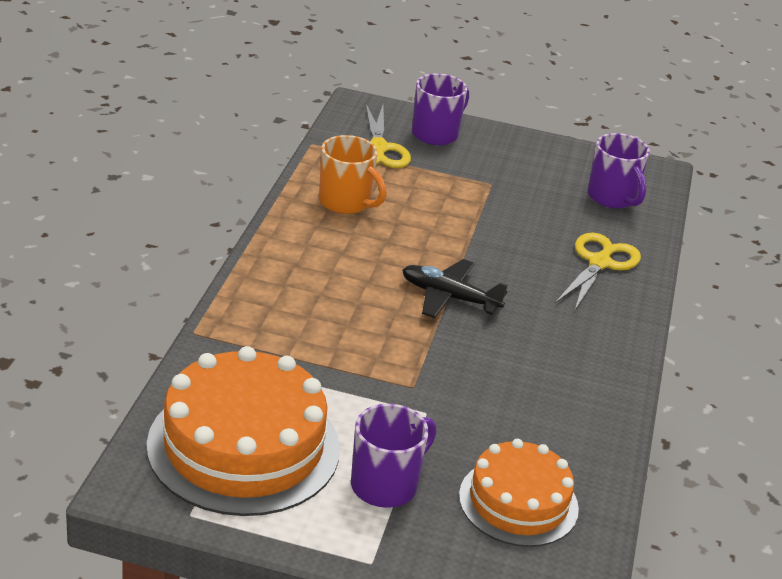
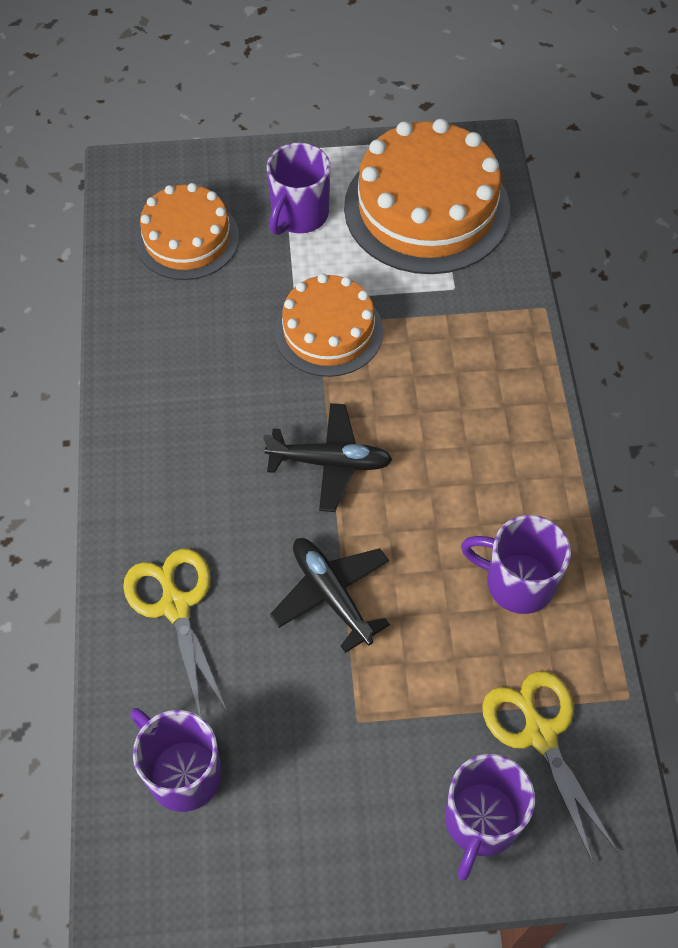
camera: 165 degrees right, 25 degrees up
(346, 202) = (517, 582): orange mug -> purple mug
(406, 378) = (328, 331): none -> orange cake
(482, 235) = (331, 594): none -> black plane
(599, 263) = (175, 605): yellow scissors -> yellow scissors turned 150 degrees clockwise

